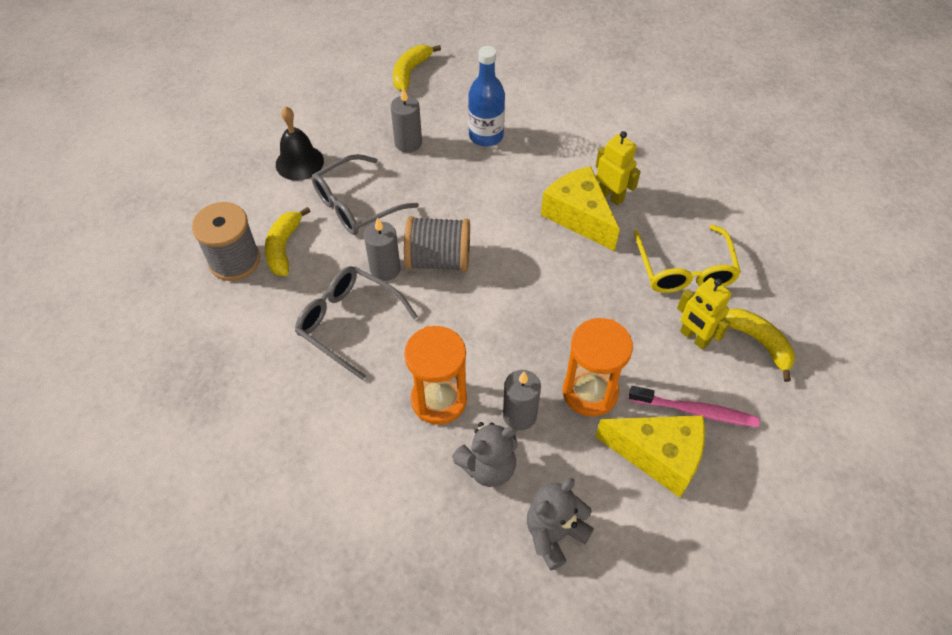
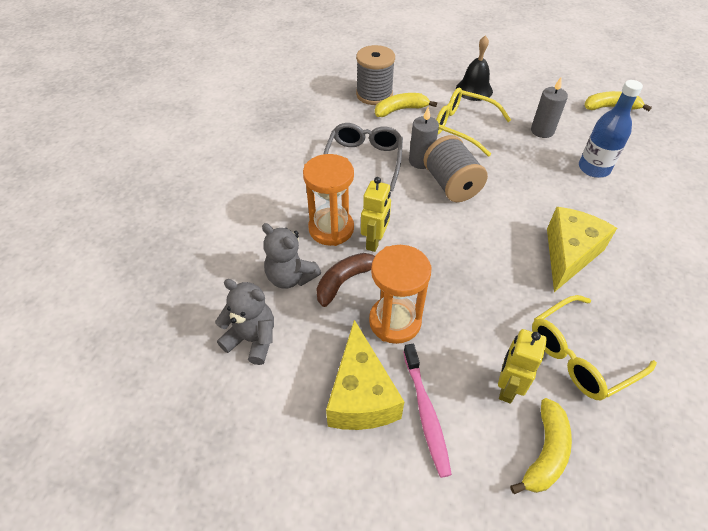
camera: 65 degrees right, 5 degrees down
(356, 205) = (463, 127): grey glasses -> yellow glasses
(519, 415) = (345, 281): grey candle -> brown banana
(611, 196) = (613, 270): yellow robot -> yellow robot (375, 241)

